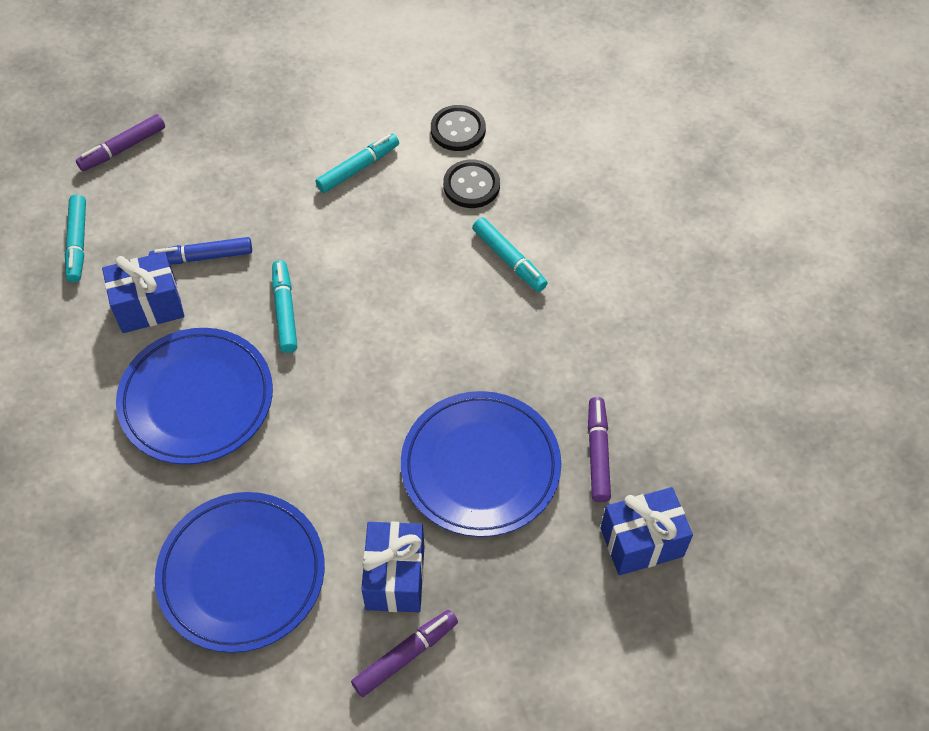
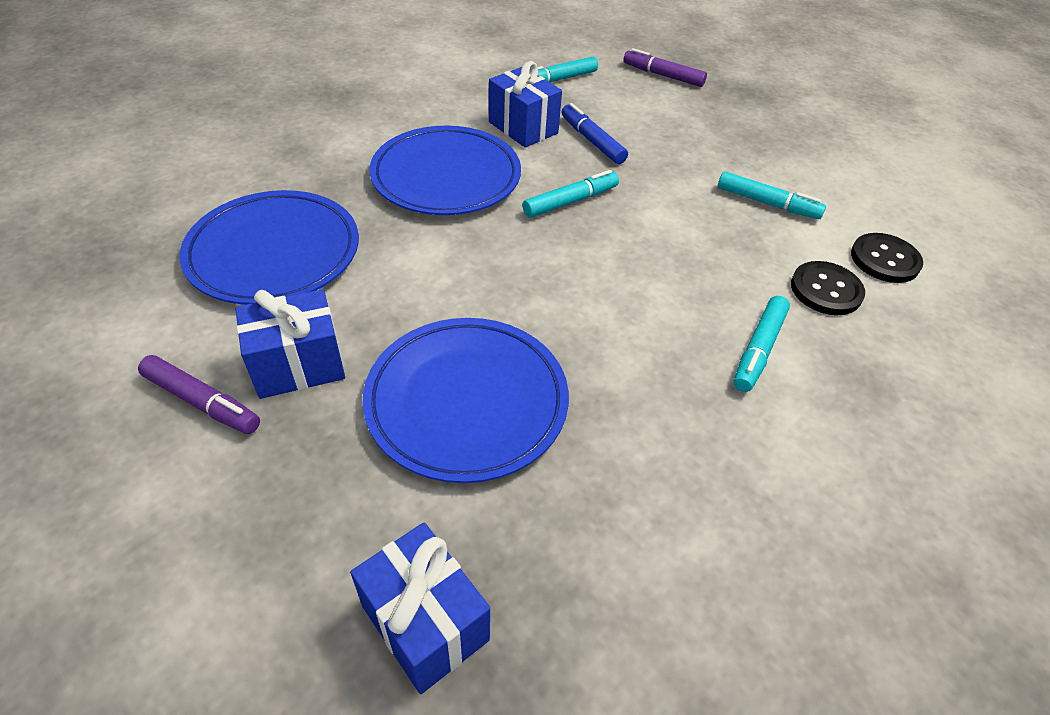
camera: 65 degrees right, 10 degrees down
(597, 453) = (542, 523): purple marker -> none

